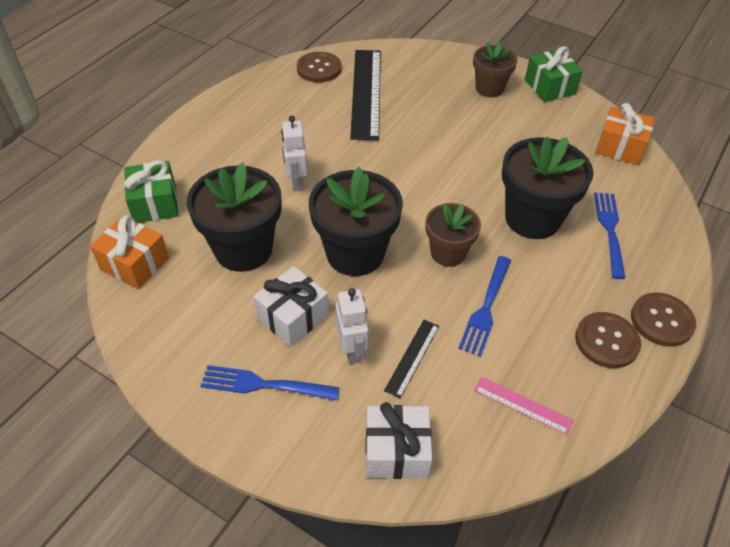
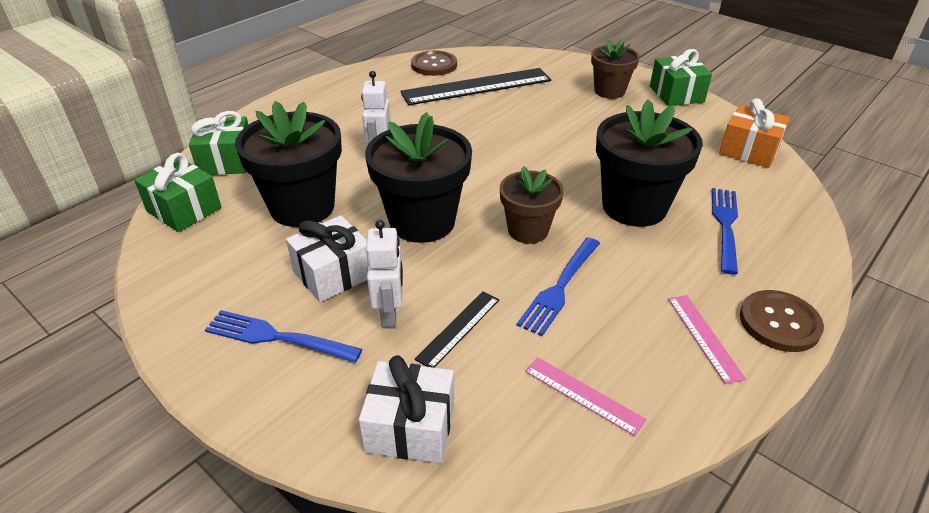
camera: 10 degrees right, 10 degrees down
(135, 263) = (184, 209): orange gift -> green gift
(366, 93) = (476, 86): black ruler -> black ruler turned 60 degrees clockwise
(606, 341) = (704, 337): brown button -> pink ruler

